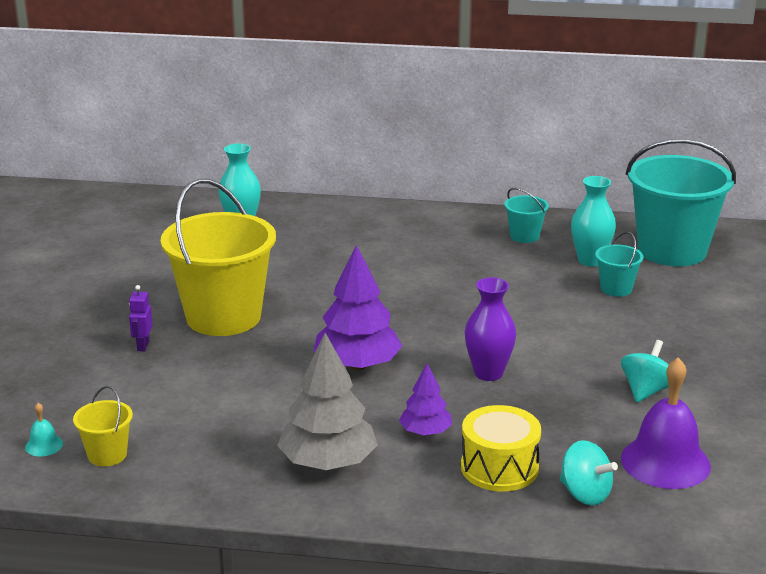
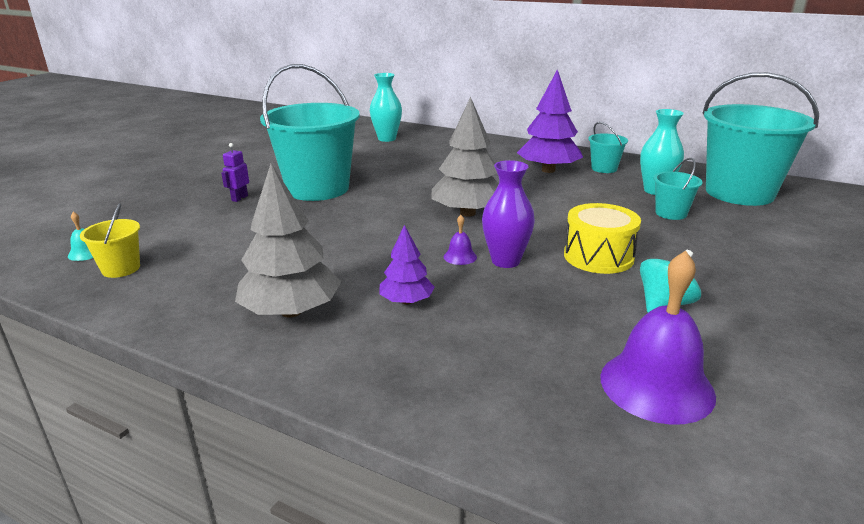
camera: 20 degrees right, 0 degrees up
(223, 317) = (317, 189): yellow bucket -> turquoise bucket
(357, 365) = (391, 236): purple tree -> purple tree (548, 170)
(416, 322) = (468, 213): none -> grey tree
(442, 376) = (460, 256): none -> purple bell
(499, 468) = (456, 351): yellow drum -> yellow drum (598, 256)
(585, 494) = (536, 403): turquoise spinning top -> none

